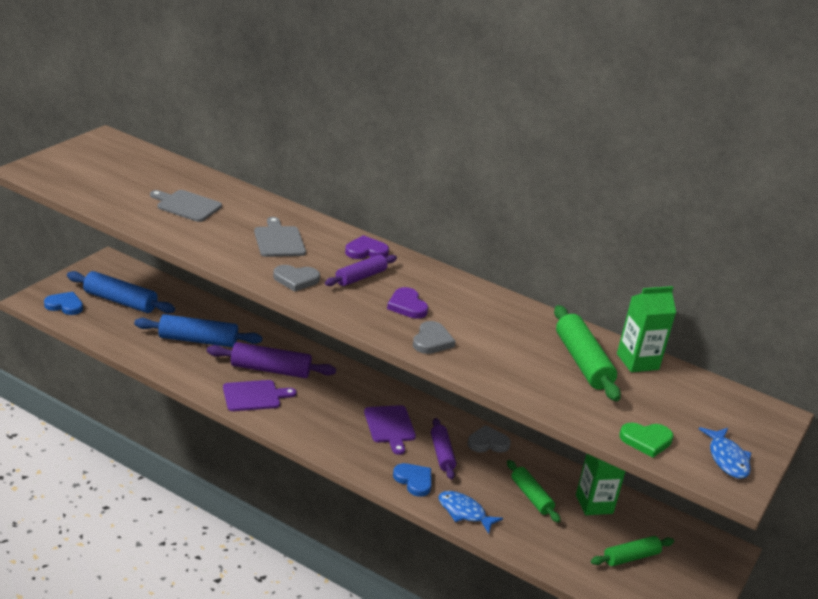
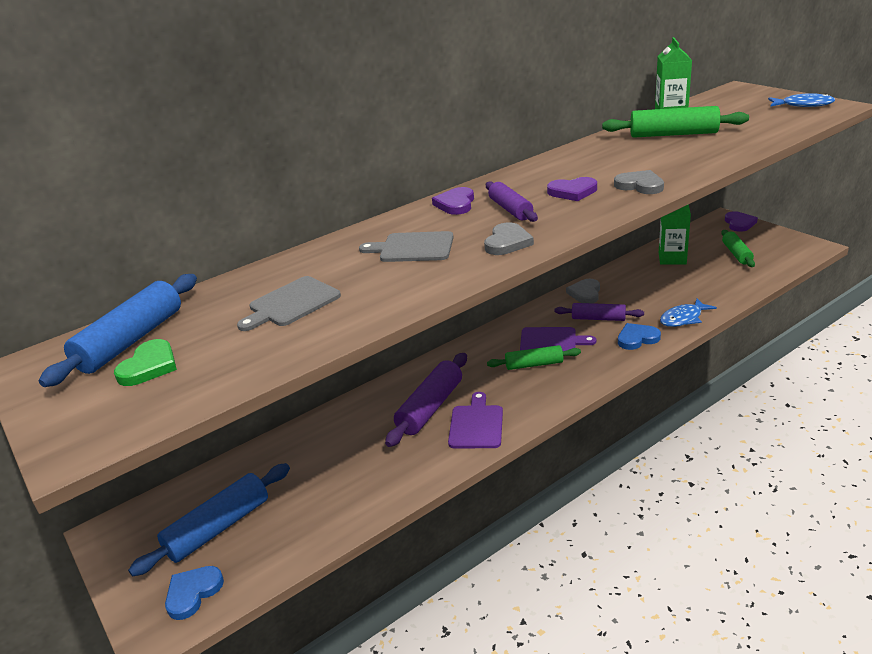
camera: 60 degrees left, 0 degrees up
(198, 340) = (347, 460): blue rolling pin -> blue rolling pin (131, 340)
(531, 496) = (662, 284): green rolling pin -> green rolling pin (534, 364)
(646, 440) = (787, 124): green heart -> green heart (149, 366)
(718, 563) = (739, 223): none -> purple heart

